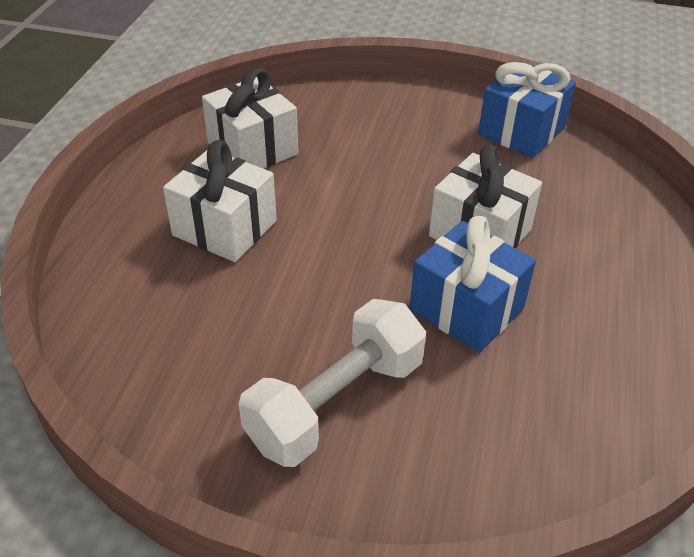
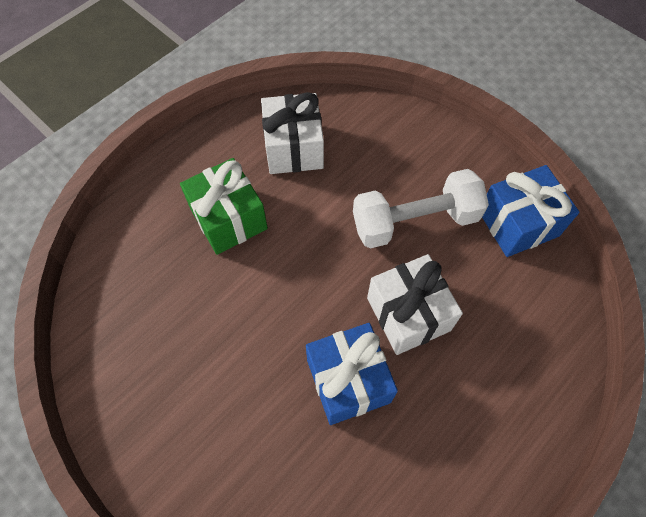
camera: 30 degrees right, 20 degrees up
(224, 228) = (228, 219): white gift -> green gift
(336, 403) = (207, 412): white dumbbell -> white dumbbell (415, 221)

